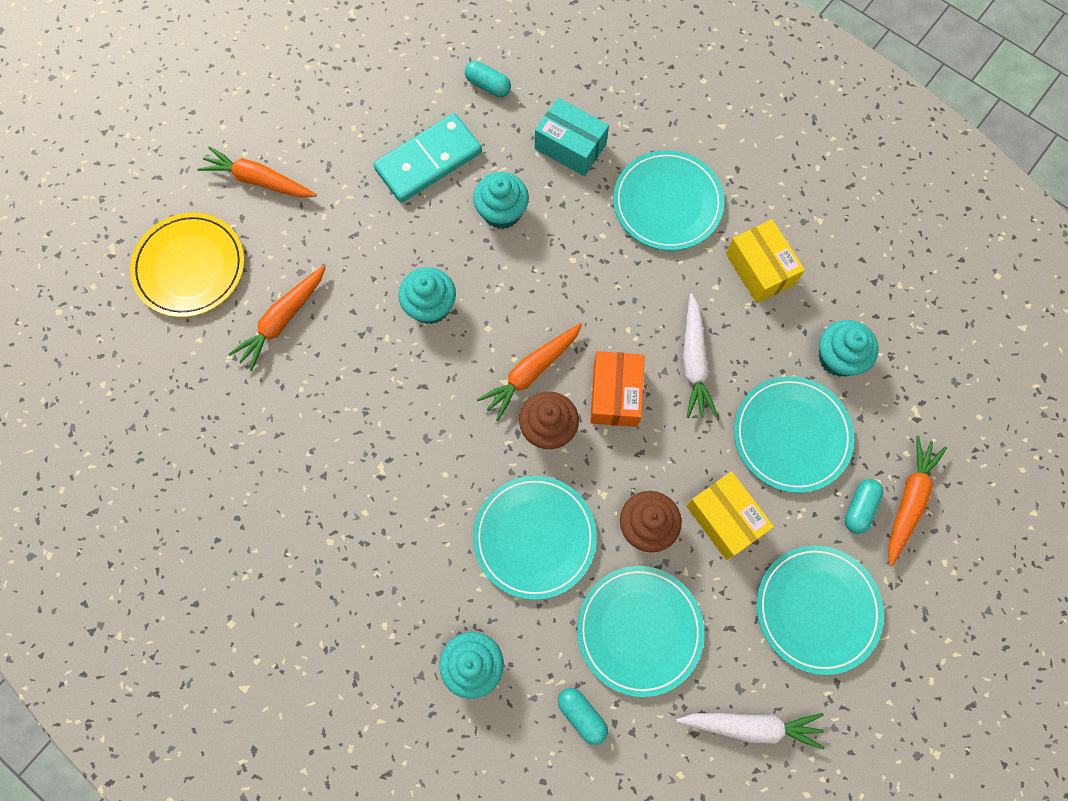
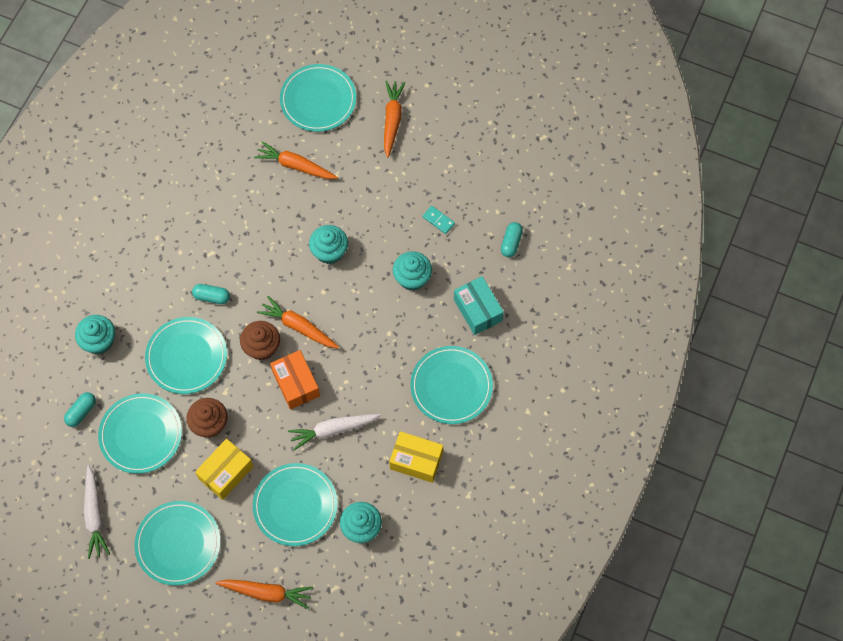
camera: 75 degrees right, 5 degrees down
(190, 267) = (318, 100): yellow plate -> turquoise plate
(428, 160) = (438, 220): turquoise domino -> turquoise domino, size x0.42
(570, 146) = (478, 310): turquoise box -> turquoise box turned 45 degrees counterclockwise
(615, 394) = (296, 384): orange box -> orange box turned 75 degrees clockwise
(759, 269) = (416, 460): yellow box -> yellow box turned 60 degrees clockwise
(859, 508) = (254, 560): turquoise capsule -> turquoise capsule (212, 297)

